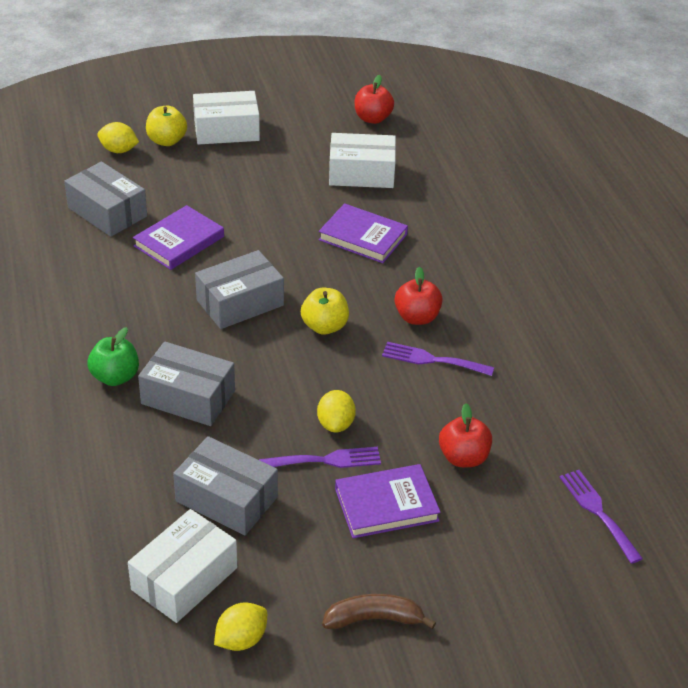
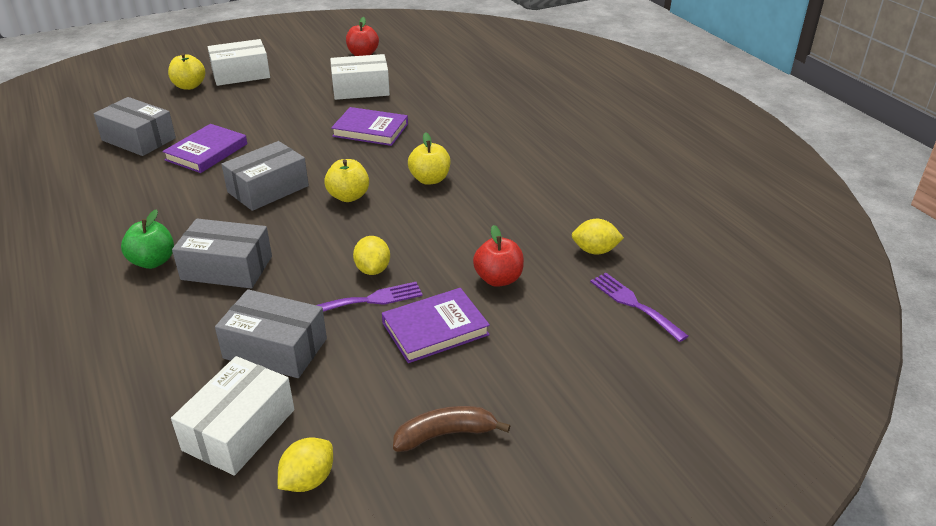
camera: 10 degrees left, 5 degrees down
(119, 150) = (147, 97): yellow lemon -> yellow lemon (595, 251)
(417, 317) = (430, 179): red apple -> yellow apple
(432, 360) = (450, 208): purple fork -> none

